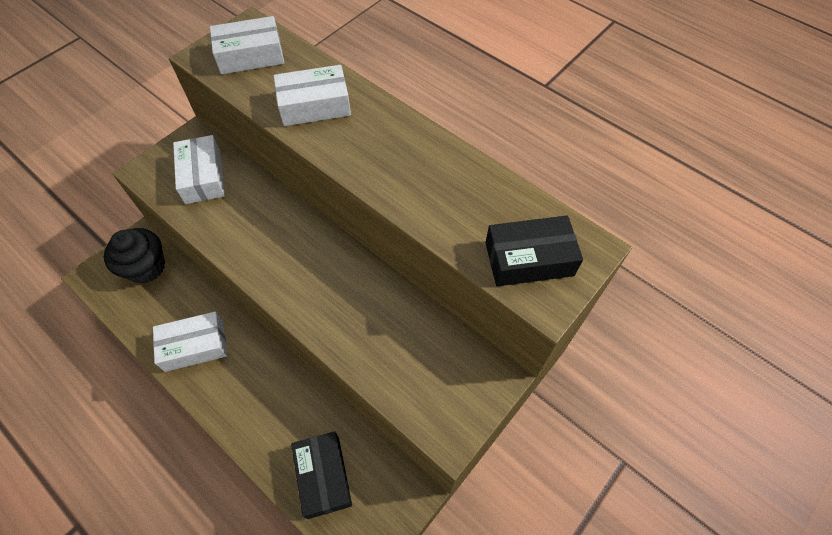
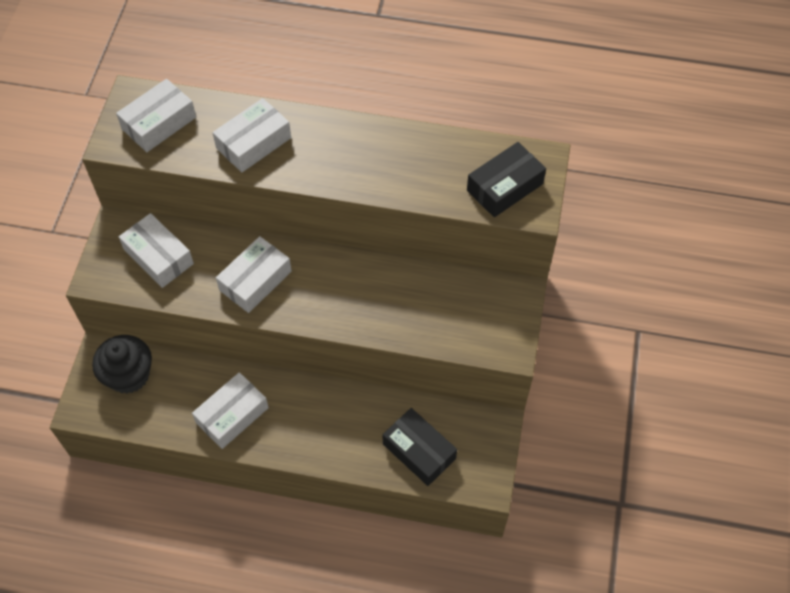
camera: 30 degrees left, 0 degrees up
(262, 236) = (255, 281): none -> white box

